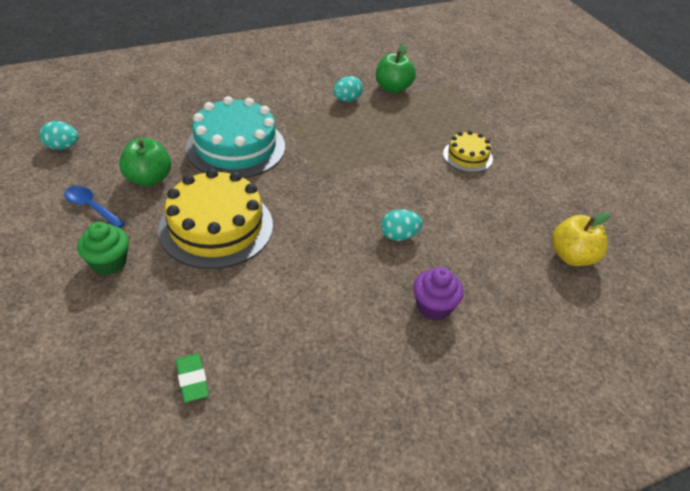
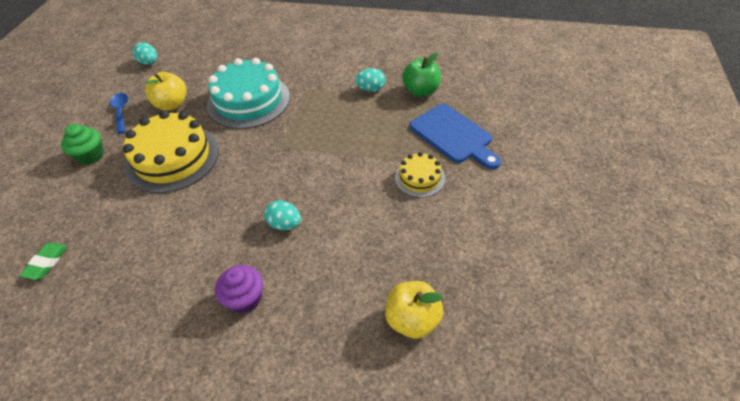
camera: 40 degrees right, 5 degrees up
(149, 179) = (172, 104): green apple -> yellow apple
(458, 115) = (453, 135): none -> blue cutting board

